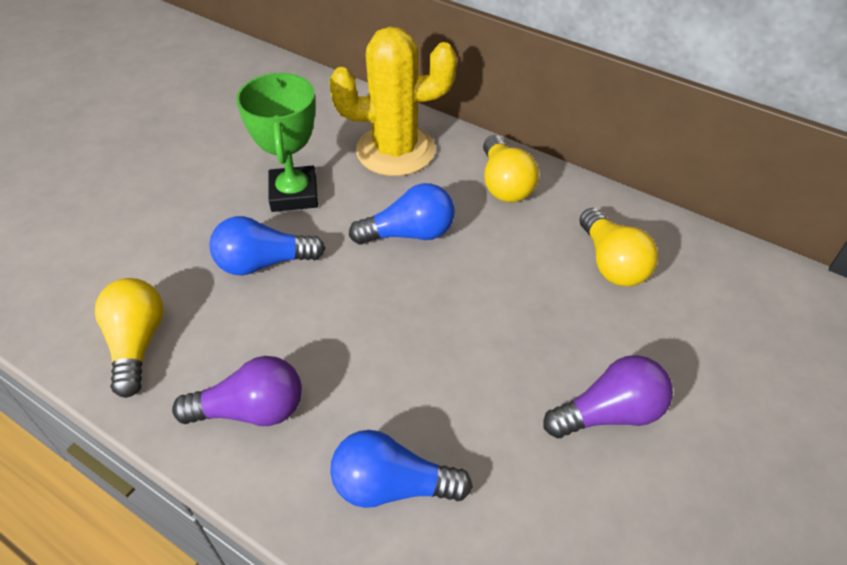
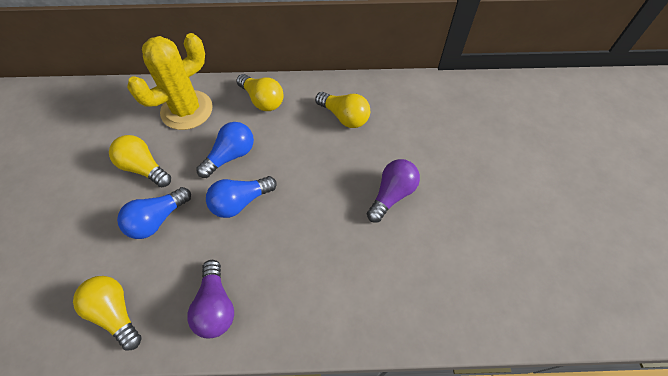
camera: 35 degrees left, 10 degrees up
(251, 410) = (216, 306): purple light bulb -> purple light bulb turned 120 degrees clockwise
(294, 194) = (144, 168): green trophy -> yellow light bulb
(392, 486) = (318, 295): blue light bulb -> blue light bulb (240, 202)

